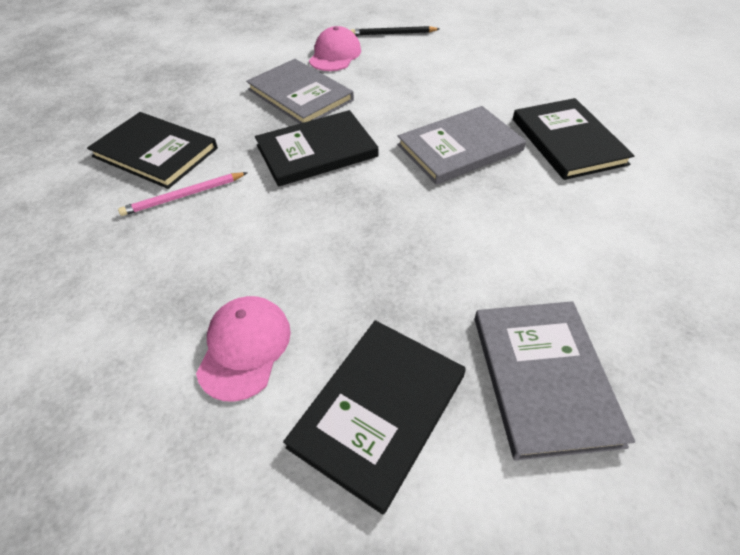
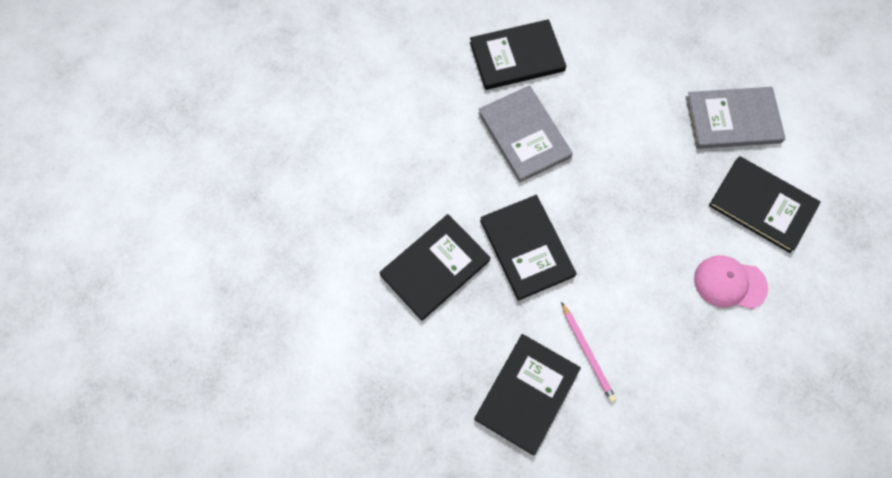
camera: 90 degrees left, 20 degrees up
(300, 95) = (435, 268): grey book -> black book
(335, 55) = (356, 236): pink cap -> none
(393, 34) = (315, 175): black pencil -> none

